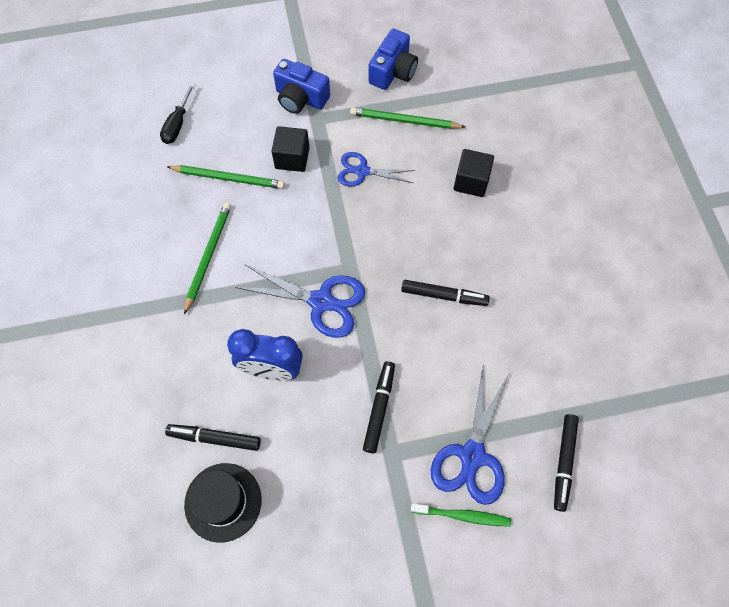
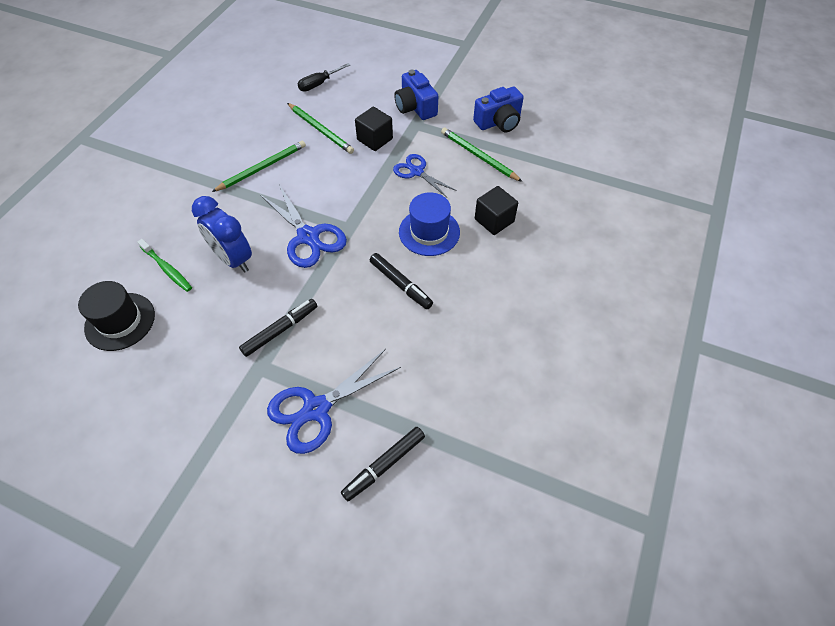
camera: 35 degrees right, 10 degrees down
(214, 438) = (155, 278): black marker -> none
(425, 228) = (429, 232): none -> blue hat
(462, 516) = (268, 447): green toothbrush -> green toothbrush (167, 269)

